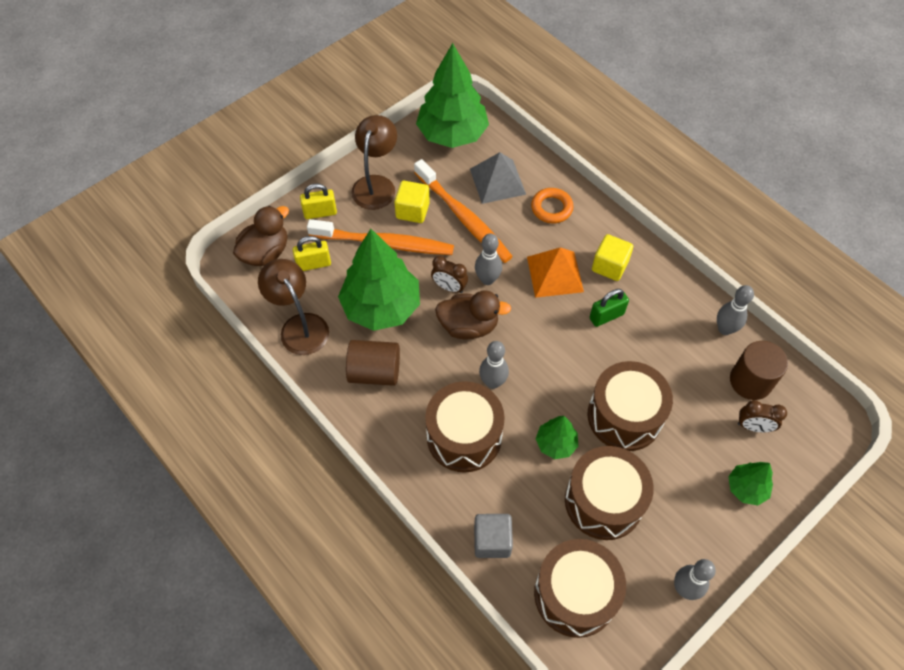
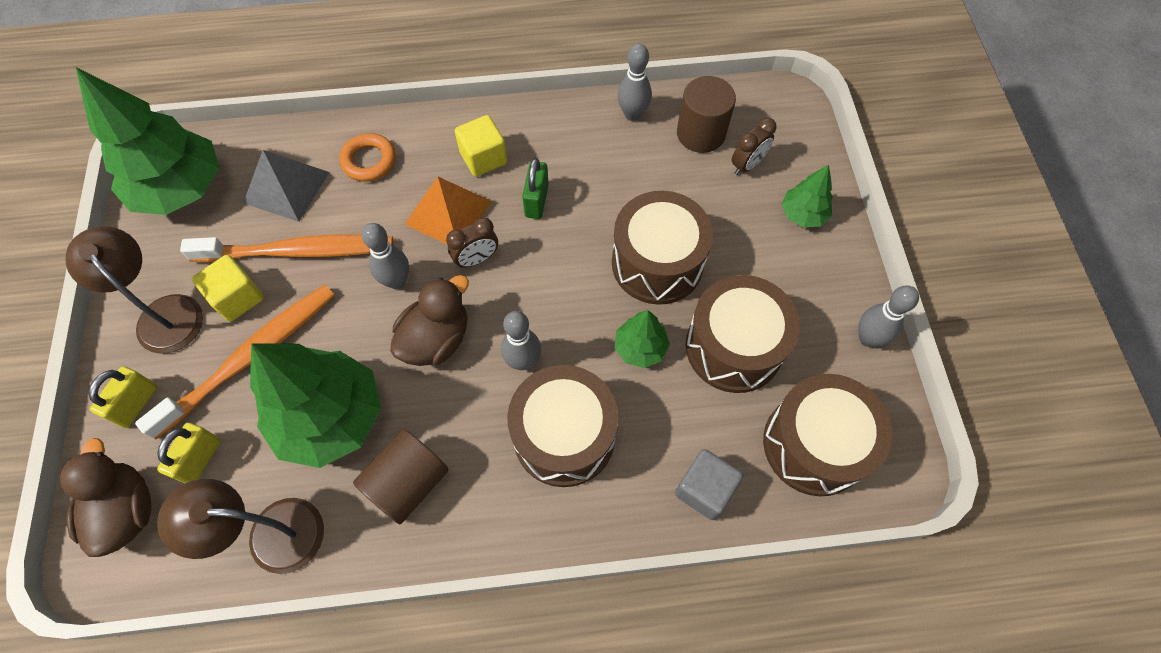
camera: 55 degrees left, 5 degrees up
(449, 287) = (371, 326): brown clock -> brown clock (476, 259)

